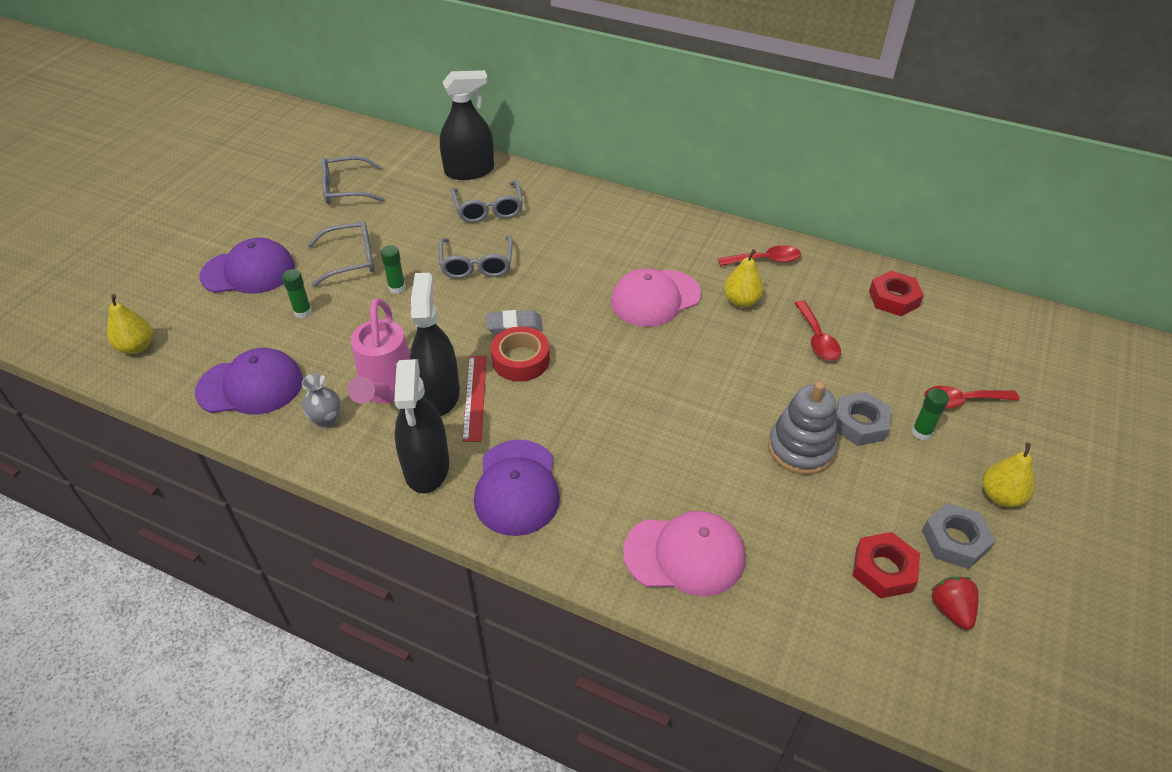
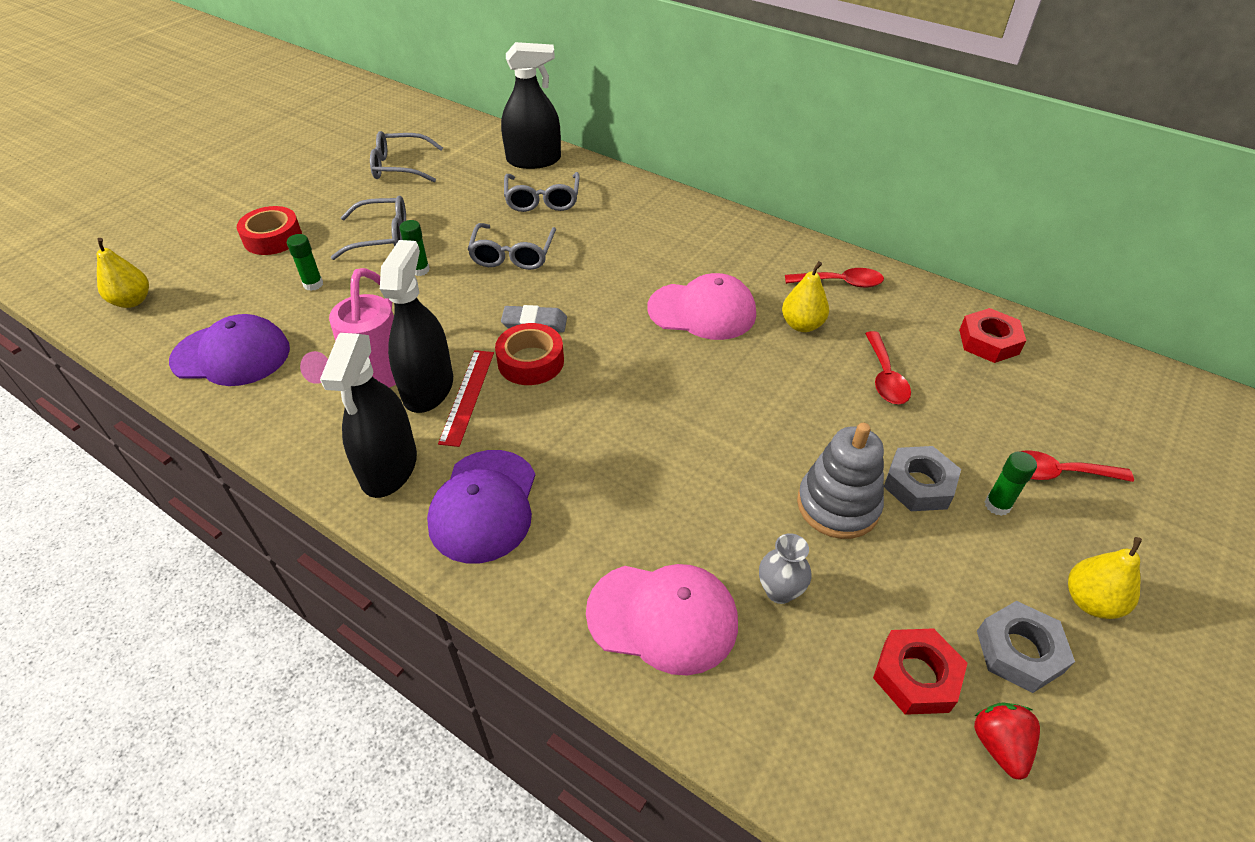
camera: 10 degrees right, 0 degrees up
(248, 271) = (273, 238): purple cap -> red tape
(326, 420) = (297, 401): grey vase -> grey vase (779, 591)
(655, 298) = (702, 311): pink cap -> pink cap turned 150 degrees counterclockwise

